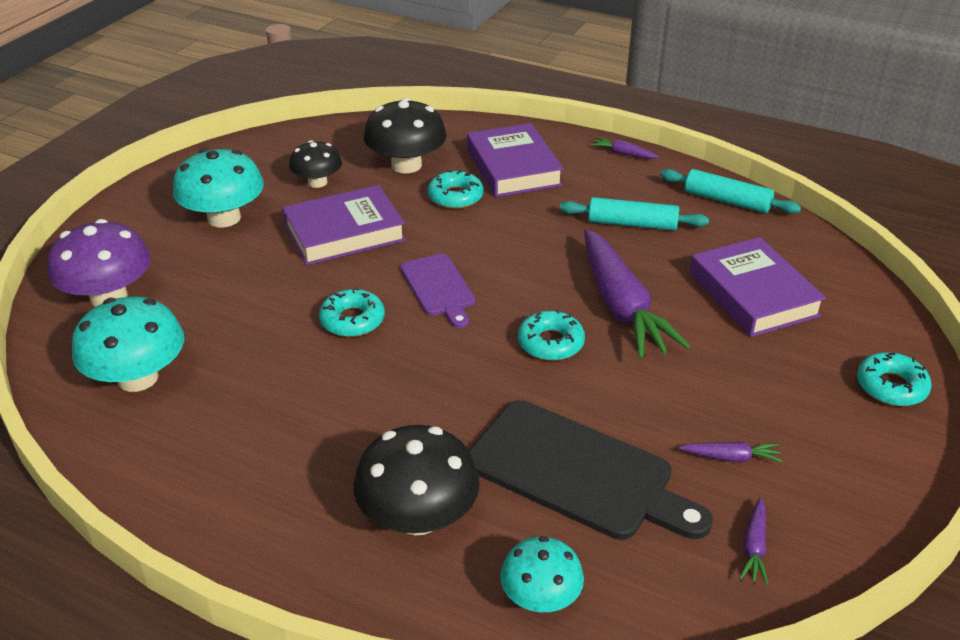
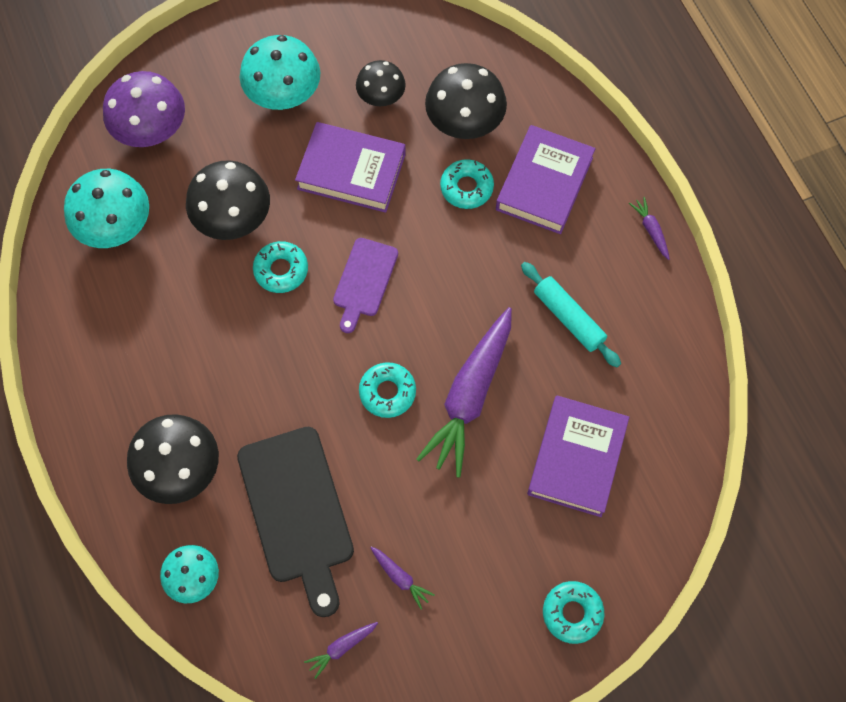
camera: 40 degrees right, 30 degrees up
(263, 311) = (233, 217): none -> black mushroom
(727, 201) = (673, 348): turquoise rolling pin -> none

